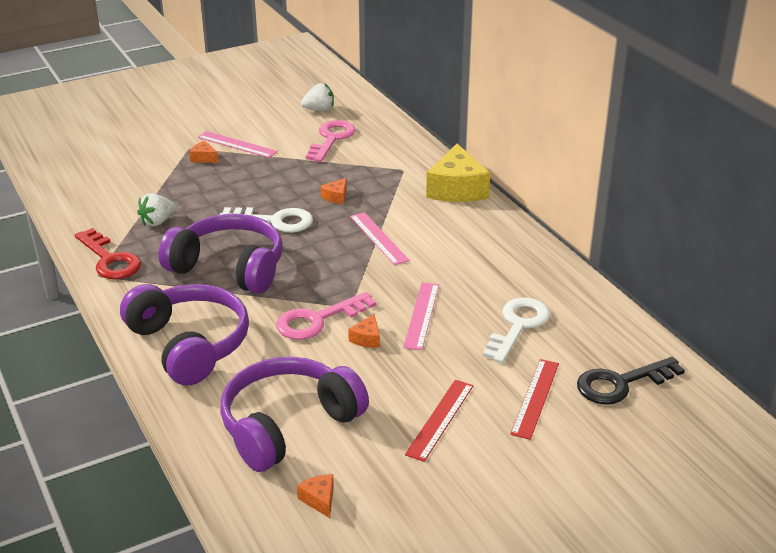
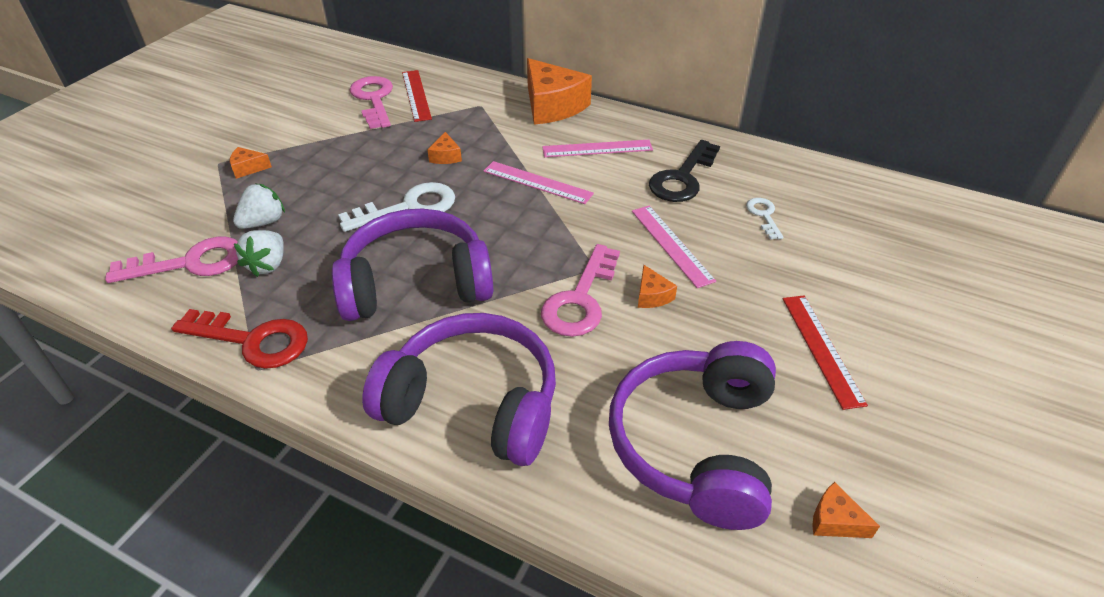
camera: 35 degrees left, 10 degrees up
(118, 203) = (190, 263): none -> pink key
(237, 144) = (273, 140): pink ruler -> pink ruler (597, 148)
(319, 110) = (327, 74): white strawberry -> white strawberry (263, 222)
(457, 189) = (552, 106): yellow cheese -> orange cheese
(518, 326) = (763, 215): white key -> white key, size x0.54
(535, 398) = (866, 280): red ruler -> red ruler (416, 95)
(620, 384) = (906, 231): black key -> black key (682, 178)

